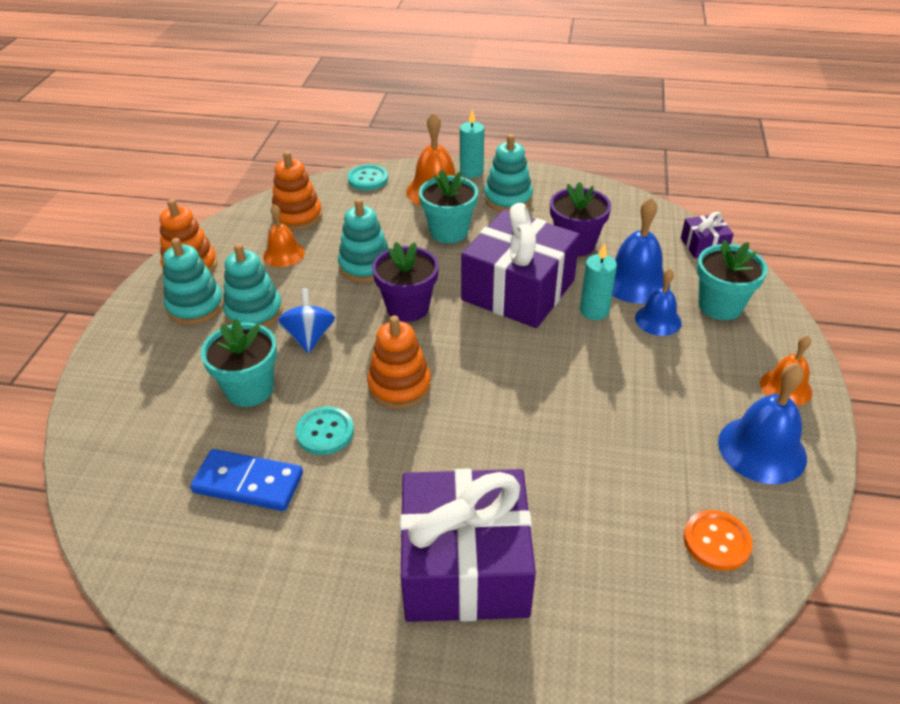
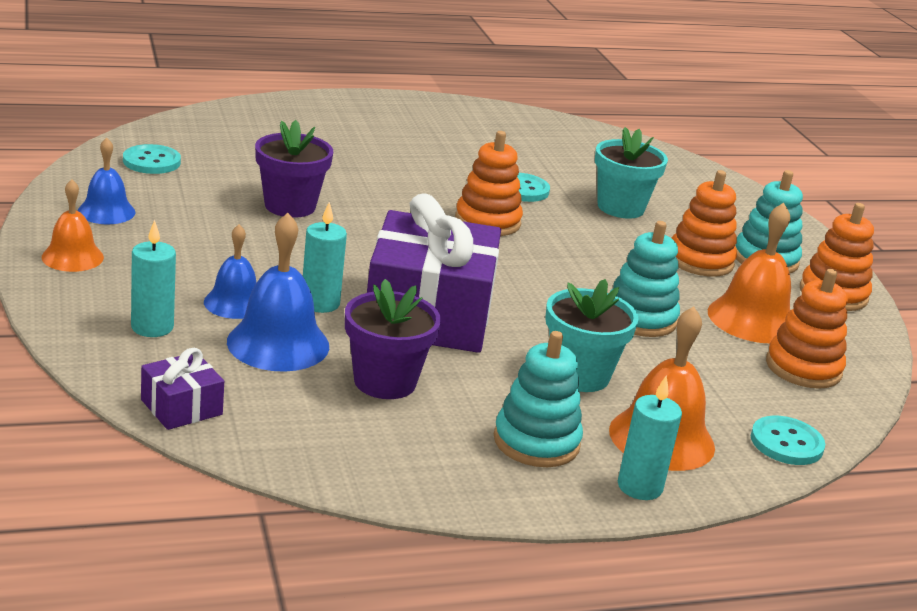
camera: 150 degrees right, 15 degrees down
(248, 483) = (548, 161): blue domino -> none
(254, 312) = (700, 261): turquoise stacking toy -> orange stacking toy
(284, 254) = (752, 319): orange bell -> orange bell, size x1.58
(309, 337) = (617, 247): blue spinning top -> none
(408, 307) = (544, 282): purple flower pot -> purple flower pot (290, 206)
(465, 566) = (347, 140): purple gift -> none
(716, 541) = (151, 161): orange button -> turquoise button
(720, 306) = (152, 327): turquoise flower pot -> turquoise candle
(762, 449) = (106, 211): blue bell -> blue bell, size x0.63

